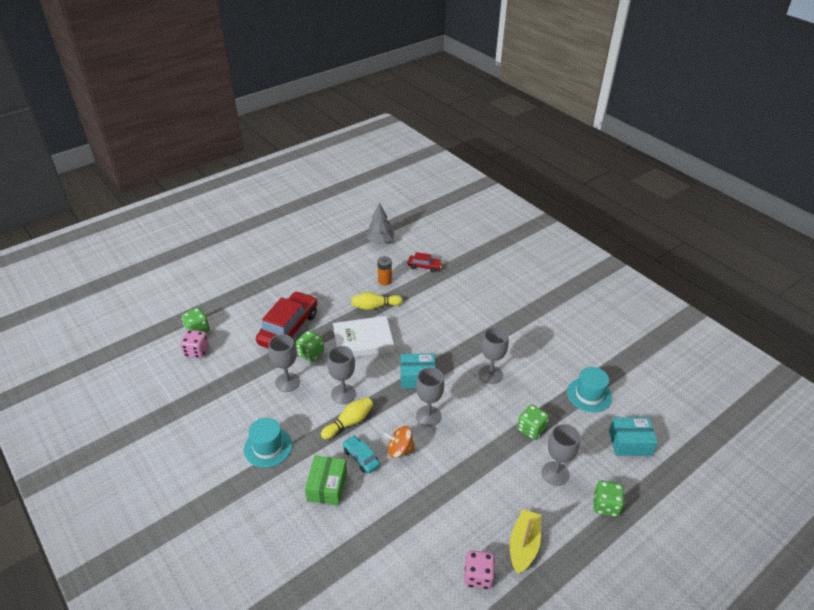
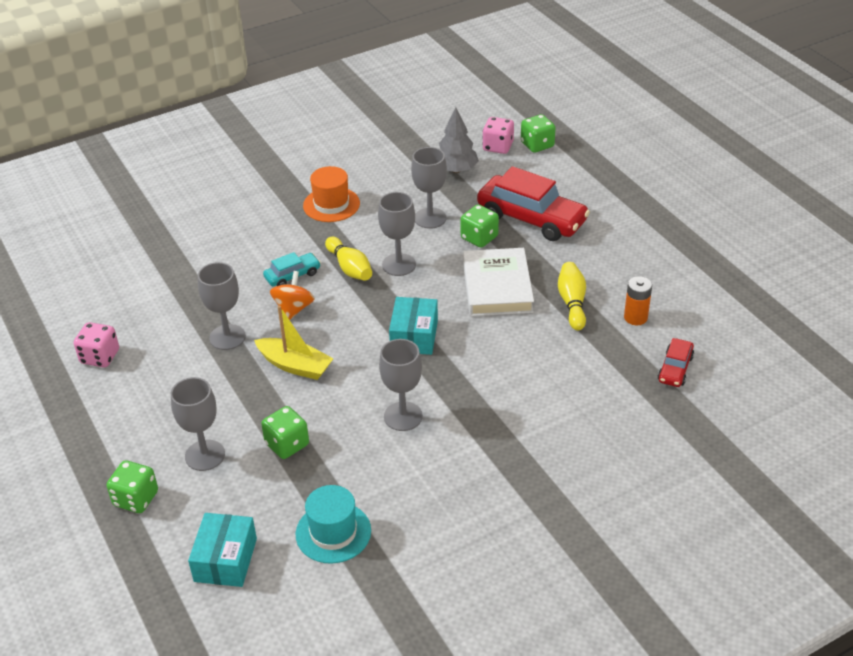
camera: 100 degrees right, 0 degrees up
(268, 447) = (331, 204): turquoise hat -> orange hat
(327, 486) = (262, 248): green box -> none
(380, 241) = (746, 319): grey tree -> grey tree (456, 170)
(428, 416) = (340, 340): grey goblet -> grey goblet (227, 337)
(523, 545) = (118, 402): yellow boat -> yellow boat (295, 365)

